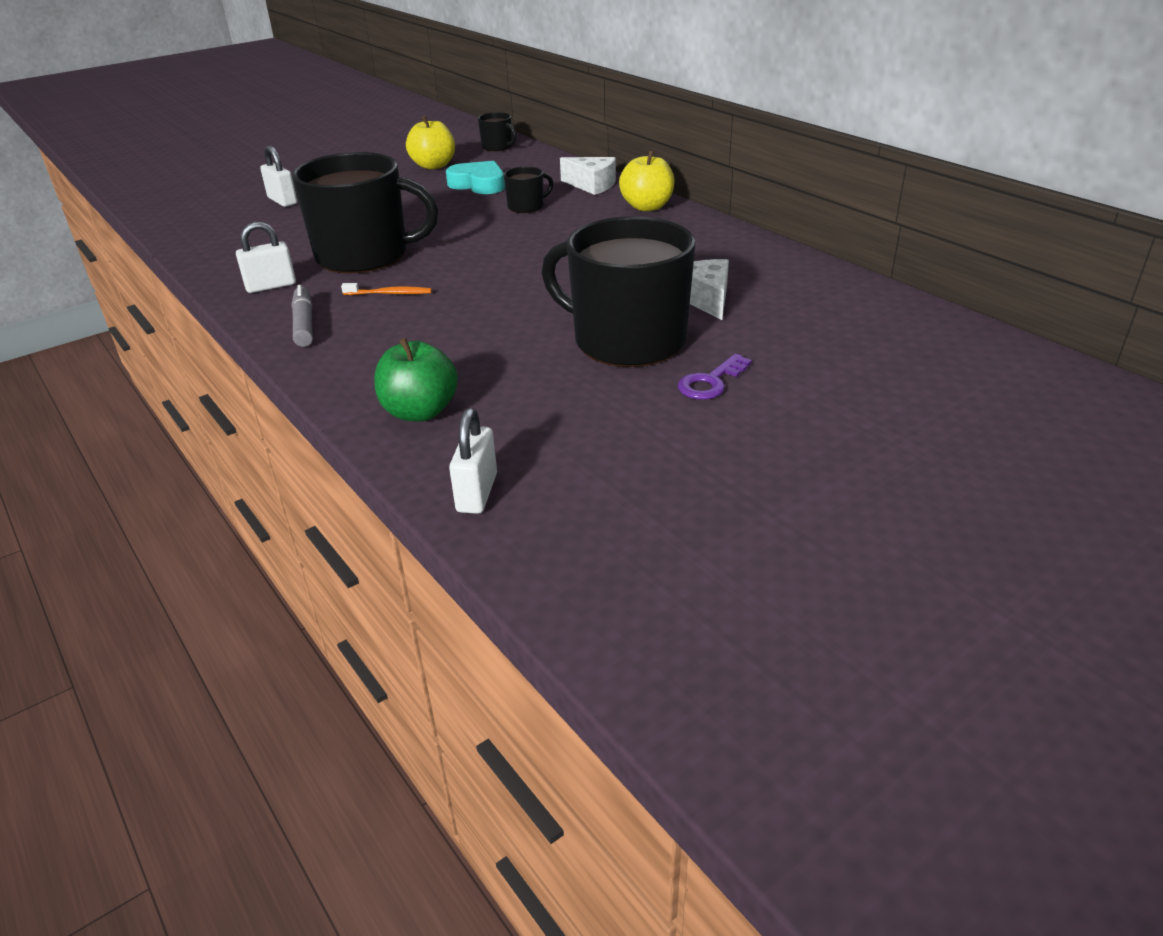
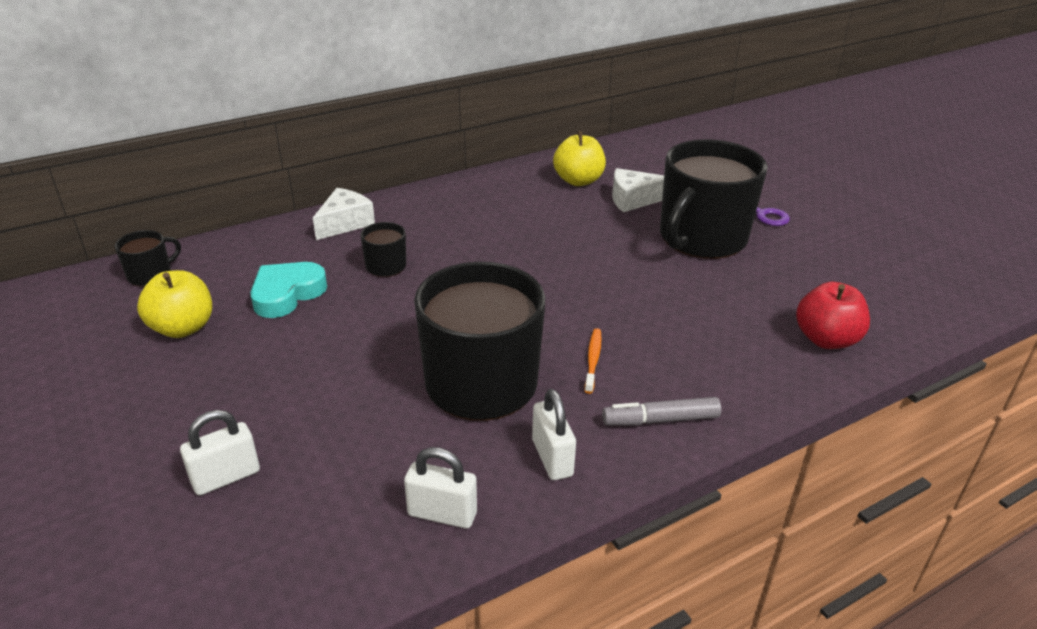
camera: 85 degrees left, 0 degrees up
(420, 412) = (826, 339): green apple -> red apple
(477, 493) = (926, 314): white padlock -> white padlock (442, 514)
(647, 207) = (426, 201): yellow apple -> yellow apple (578, 181)

